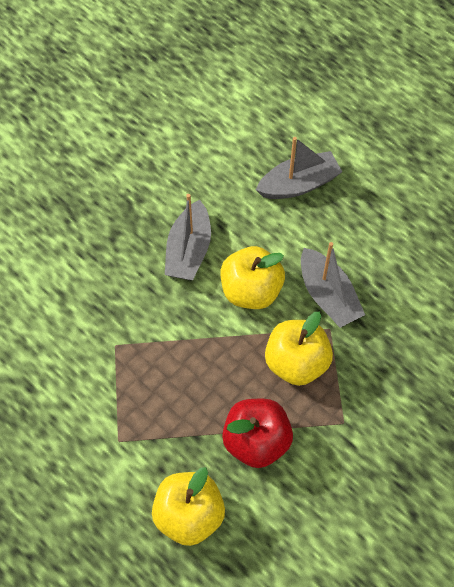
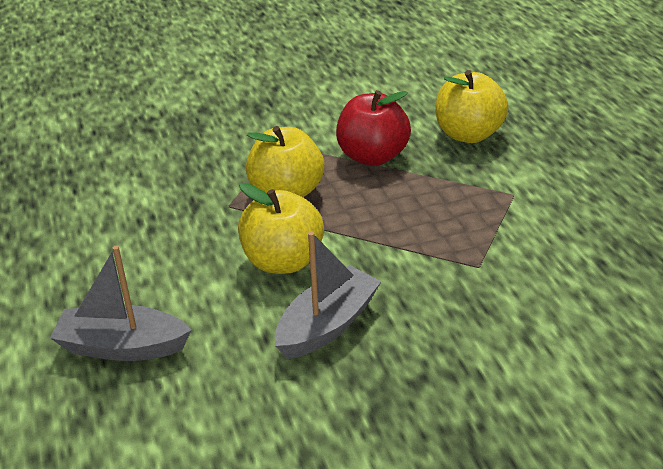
camera: 150 degrees left, 25 degrees down
(328, 296) = (203, 230): grey boat -> none

